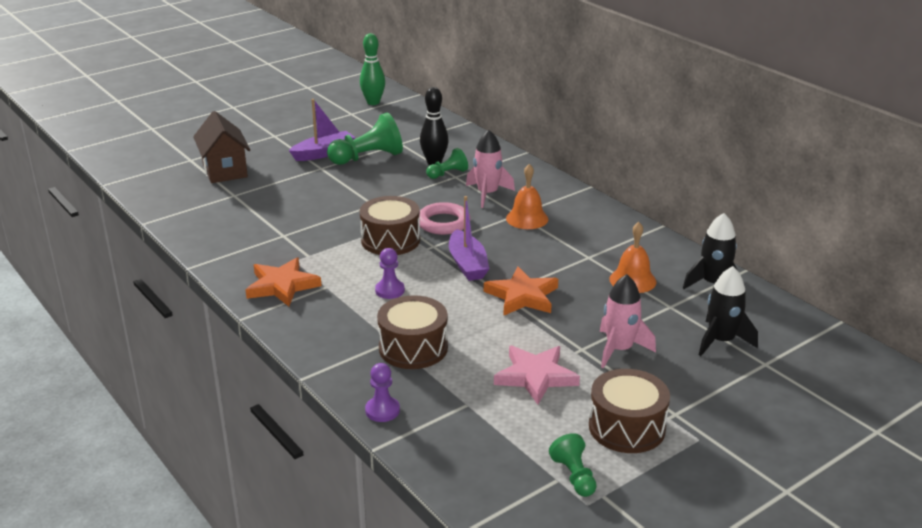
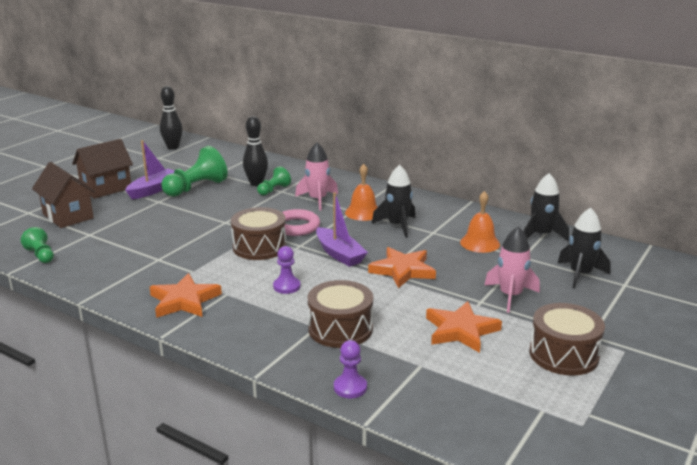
camera: 20 degrees left, 5 degrees down
(278, 144) = (106, 188): none -> brown house
(373, 102) = (173, 147): green bowling pin -> black bowling pin
(535, 376) = (460, 330): pink star -> orange star
(554, 242) = (397, 226): none -> black rocket
(574, 476) = (554, 404): green pawn -> green pawn (41, 255)

